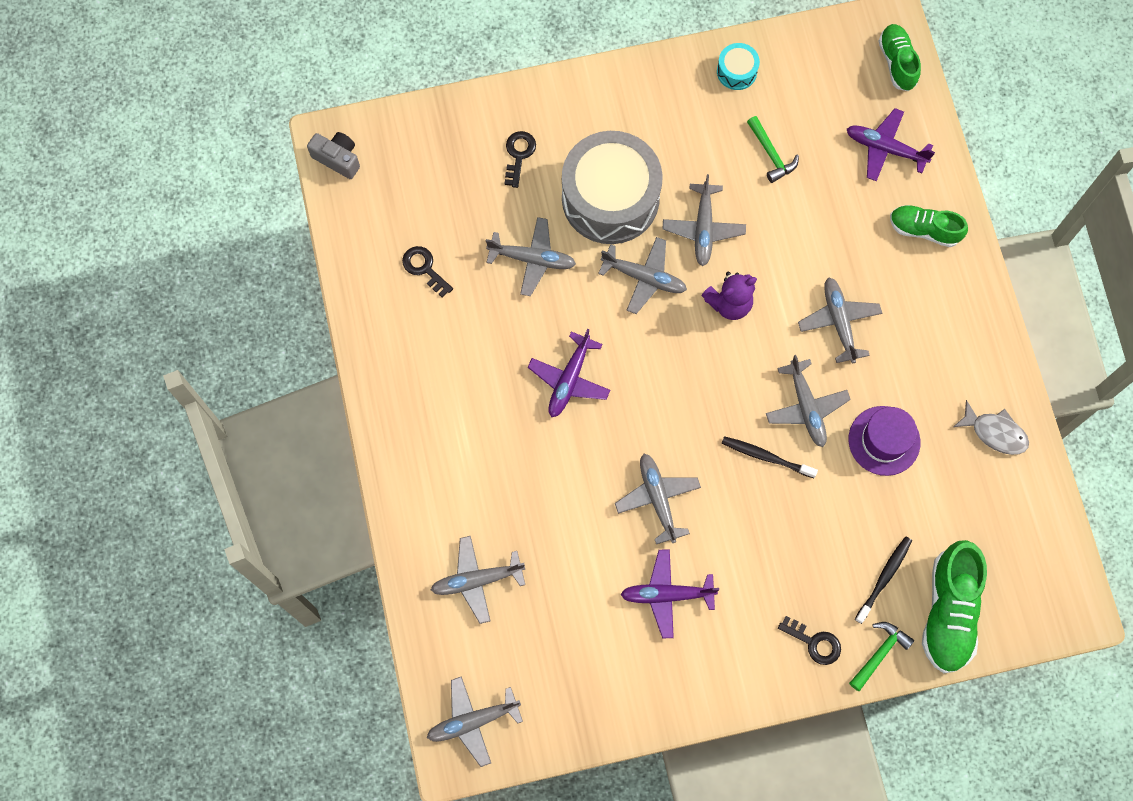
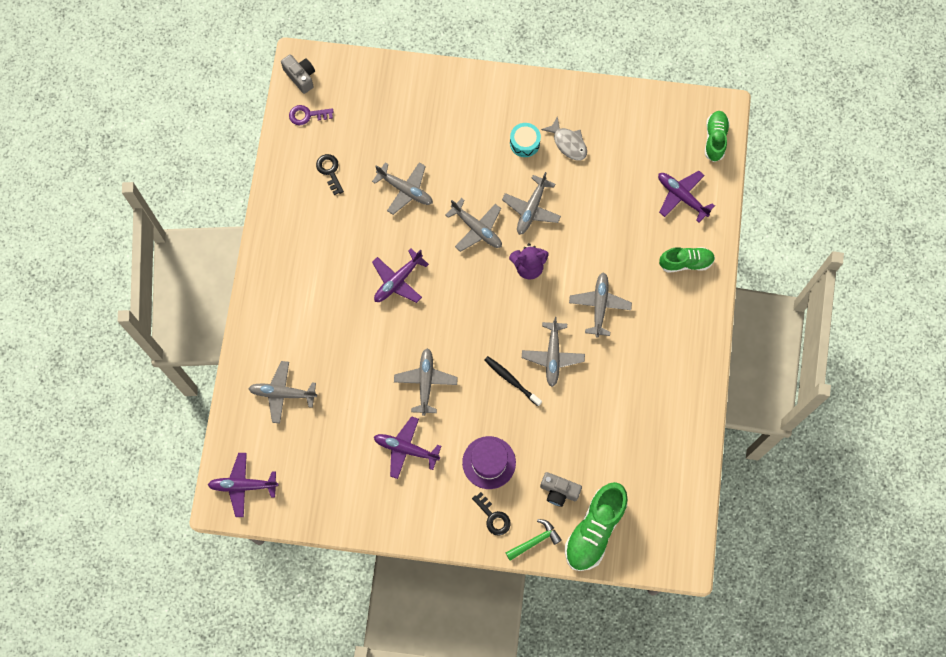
camera: 20 degrees right, 0 degrees up
(366, 205) = (307, 115): none -> purple key
(473, 721) = (243, 485): grey plane -> purple plane
(519, 155) = (424, 115): black key -> none
(610, 198) = (475, 166): grey drum -> none
(736, 71) = (599, 108): turquoise drum -> turquoise drum (524, 143)
(771, 154) = (599, 174): green hammer -> none
(884, 440) = (597, 398): purple hat -> purple hat (489, 462)
(884, 578) = (559, 491): black toothbrush -> grey camera
(924, 230) = (686, 262): green shoe -> green shoe turned 135 degrees clockwise
(995, 432) = (677, 420): grey fish -> grey fish (568, 143)

